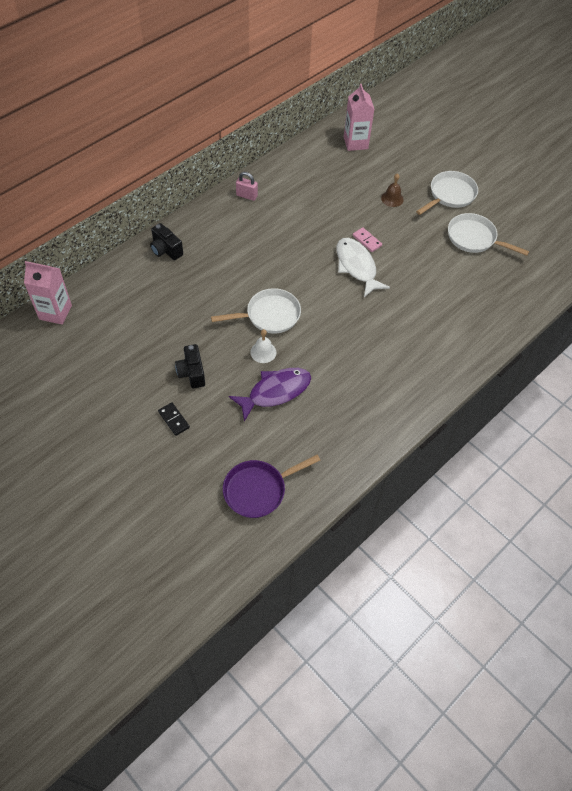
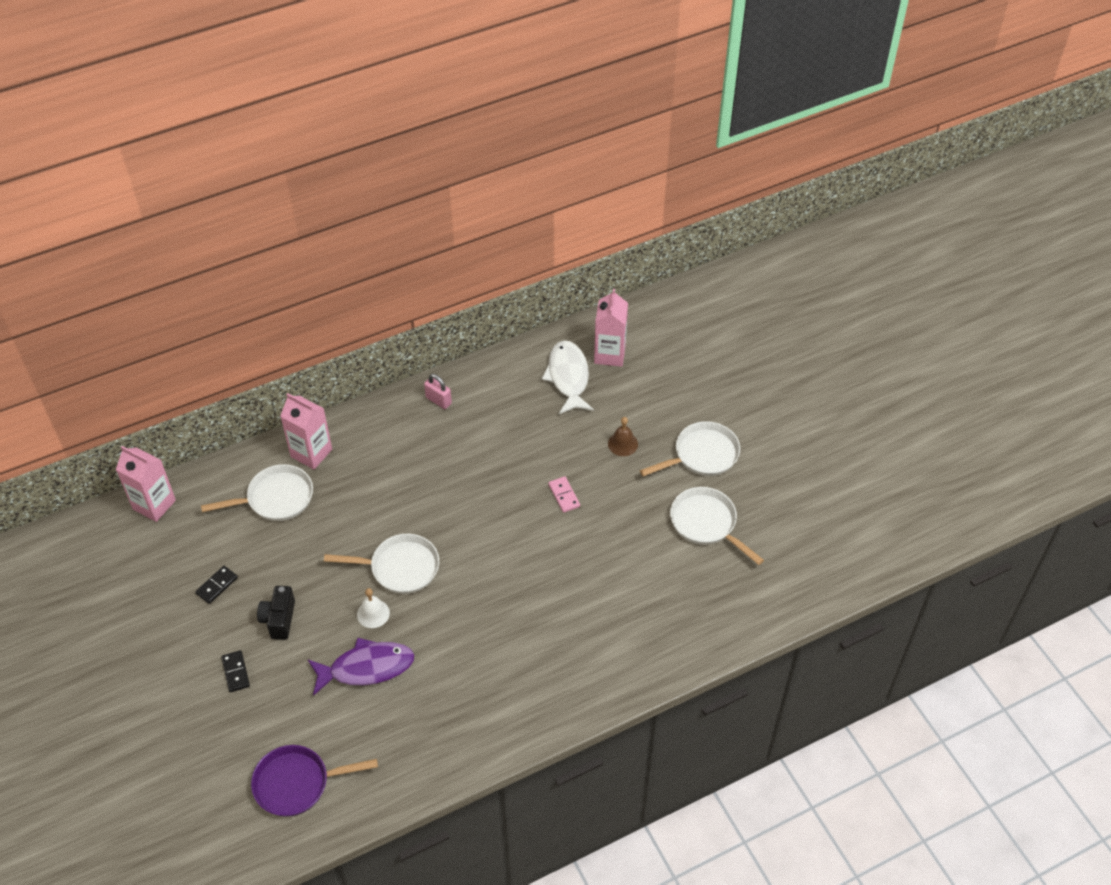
camera: 20 degrees right, 5 degrees down
(131, 360) = (217, 585): none -> black domino
(152, 287) = (276, 498): none -> white pan
(166, 250) = (311, 453): black camera -> pink carton
(356, 266) = (535, 528): white fish -> white fish (568, 377)

